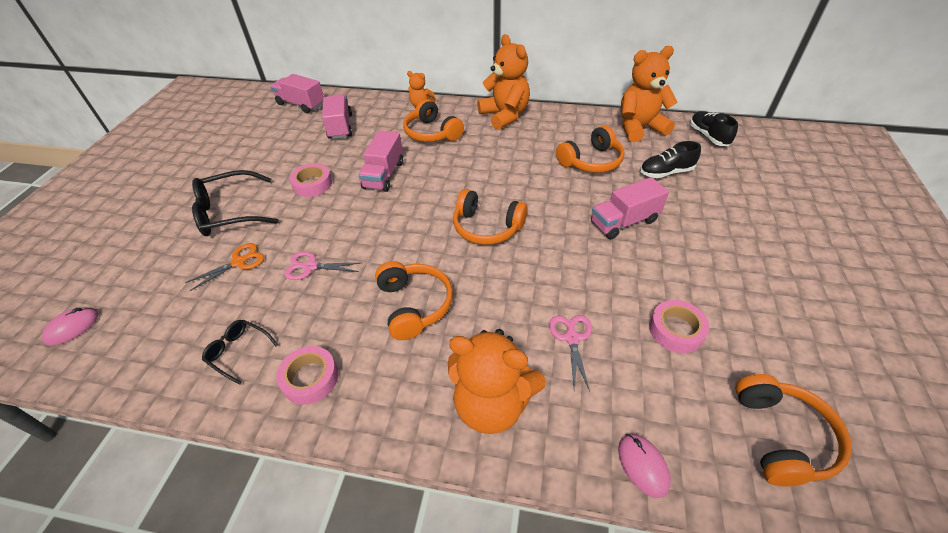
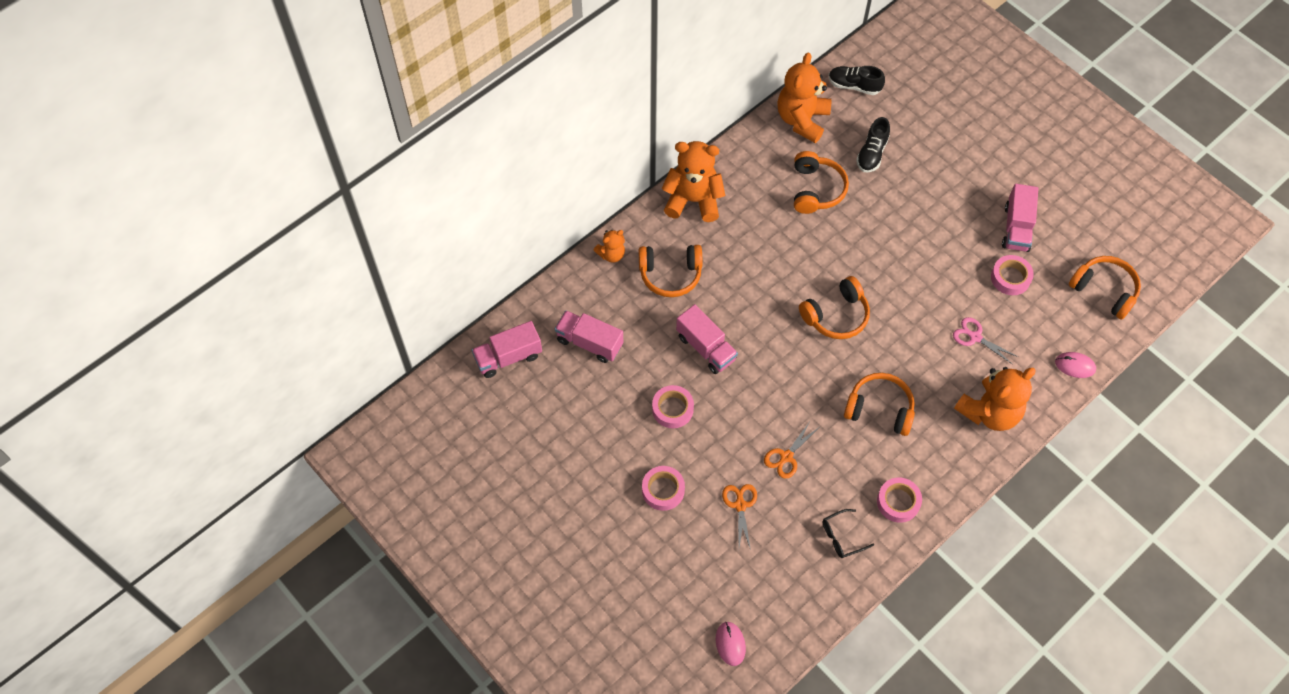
camera: 55 degrees left, 15 degrees up
(230, 213) = (663, 490): black glasses -> pink tape
(310, 266) = (786, 457): pink scissors -> orange scissors
(624, 222) = (901, 226): pink truck -> pink truck (1016, 228)

